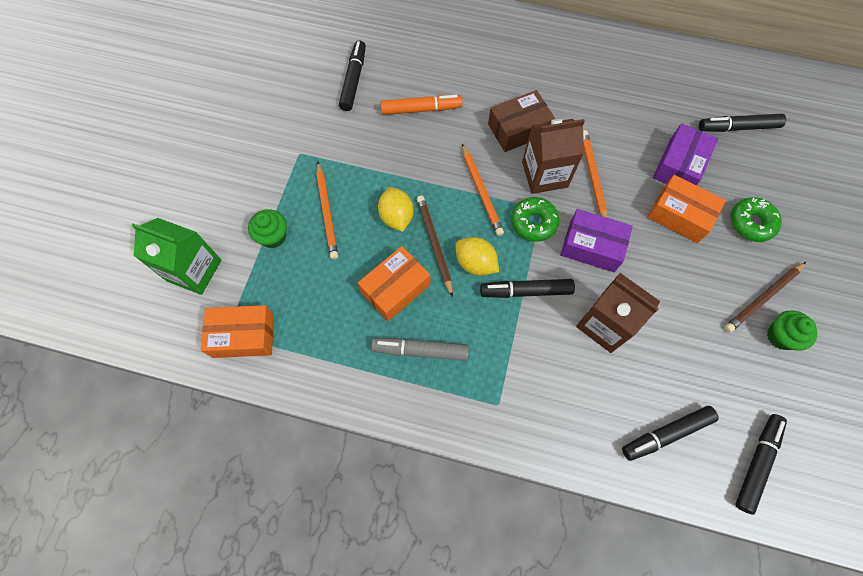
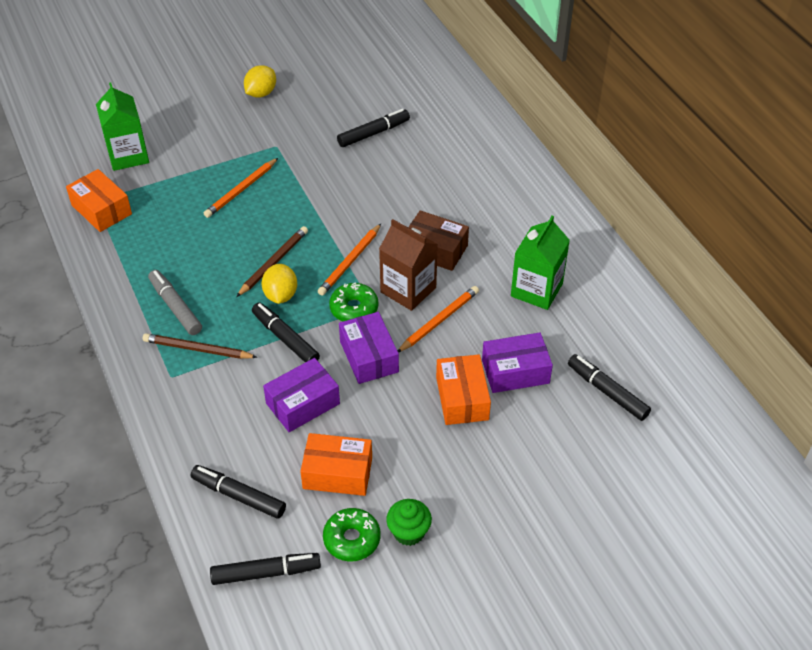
camera: 50 degrees right, 20 degrees down
(273, 236) = (193, 176): green cupcake -> none
(395, 288) = (214, 263): orange box -> orange box (337, 473)
(396, 217) = (276, 228): yellow lemon -> yellow lemon (261, 93)
(421, 109) = (389, 184): orange marker -> none
(604, 324) = (303, 404): brown carton -> purple box
(612, 98) = (536, 290): none -> green carton
(751, 223) = (509, 453): green donut -> green donut (352, 539)
(763, 298) = (436, 500): brown pencil -> brown pencil (198, 349)

